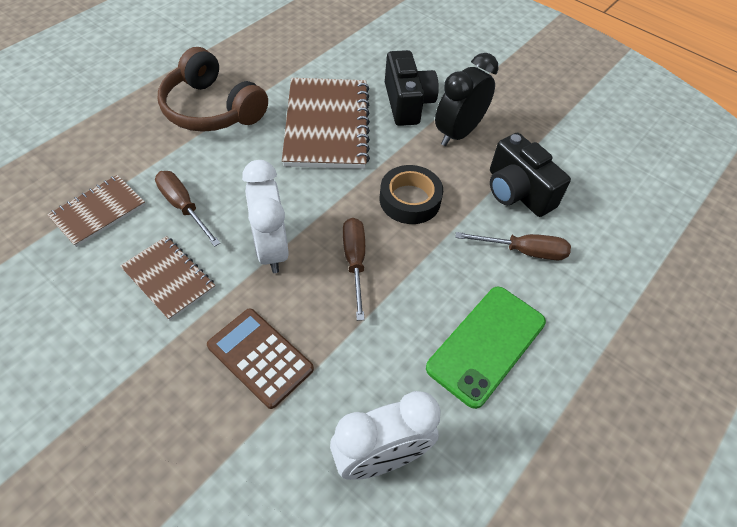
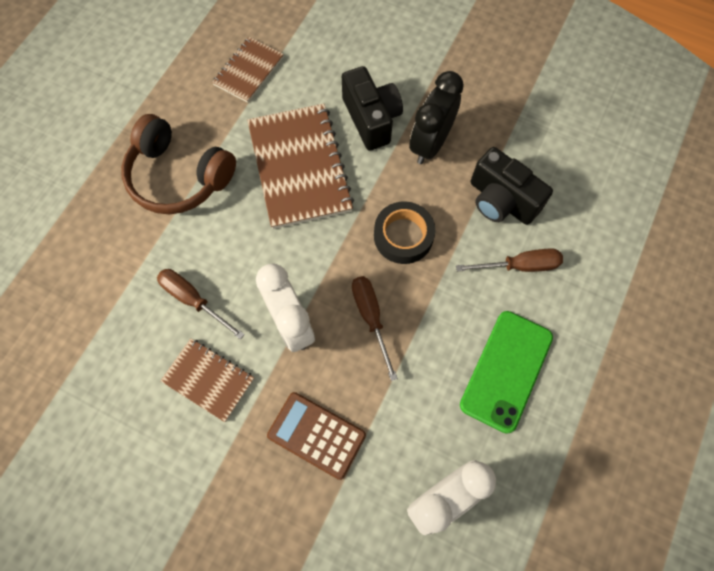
camera: 10 degrees left, 15 degrees up
(98, 212) = (115, 327): brown notebook -> brown notebook (249, 71)

